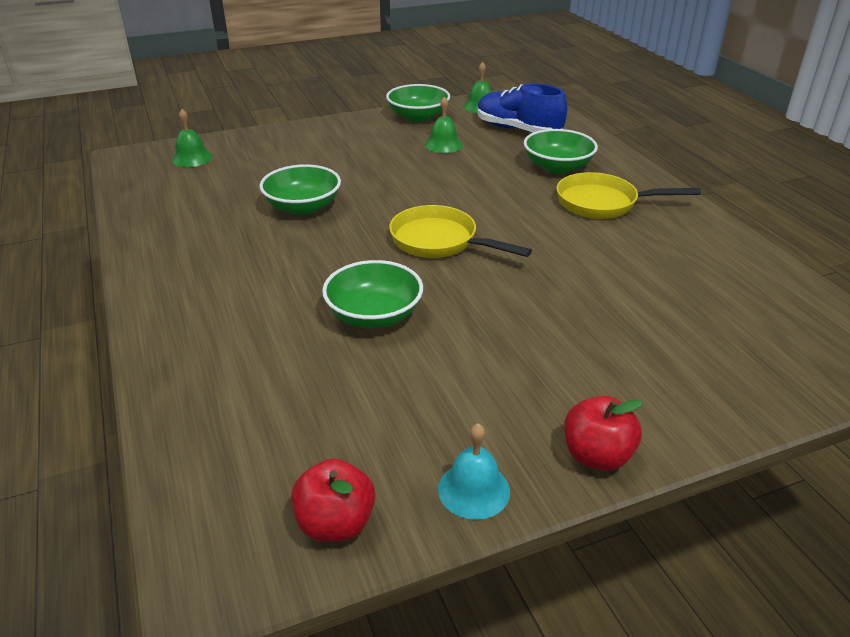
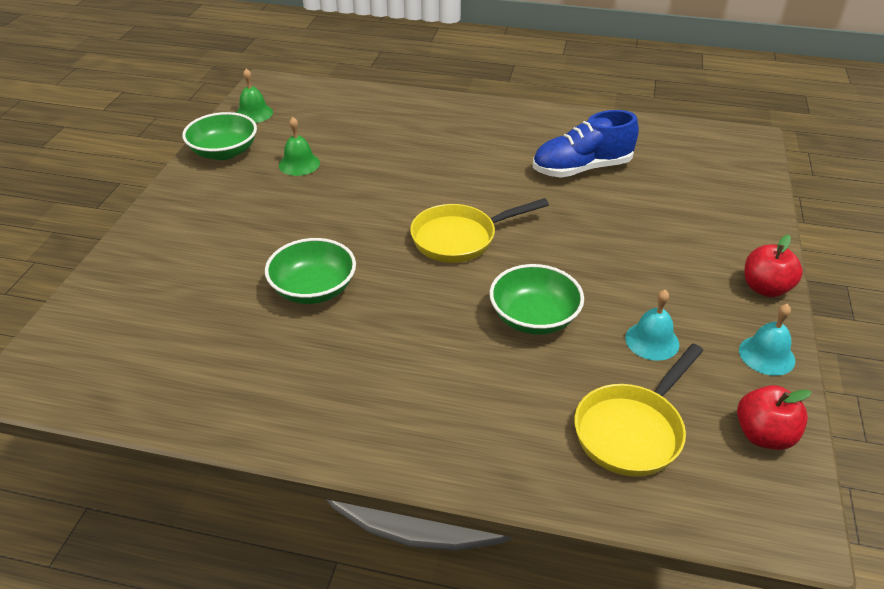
camera: 55 degrees left, 5 degrees up
(192, 158) = (103, 328): green bell -> none
(412, 396) = (652, 341): none -> turquoise bell
(518, 130) = (325, 117): blue shoe -> blue shoe (581, 169)
(557, 167) = (411, 131): green bowl -> none
(603, 203) = (488, 140): yellow pan -> yellow pan (632, 430)

